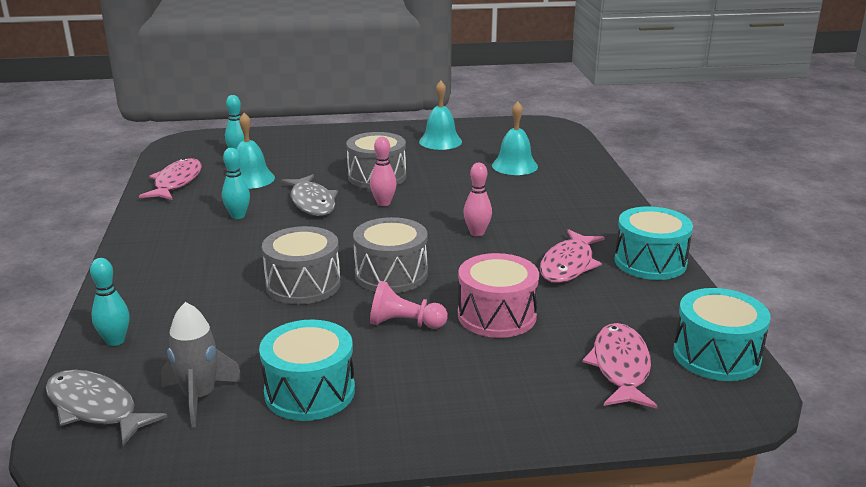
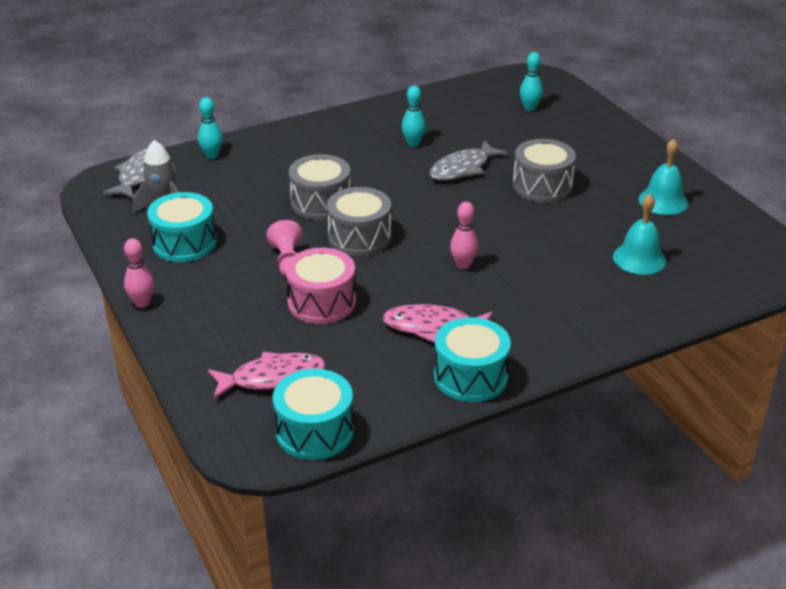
camera: 70 degrees right, 10 degrees up
(176, 182) = (453, 99): pink fish -> none
(250, 179) = (486, 128): turquoise bell -> none
(383, 203) = (488, 203): pink bowling pin -> pink bowling pin (142, 303)

